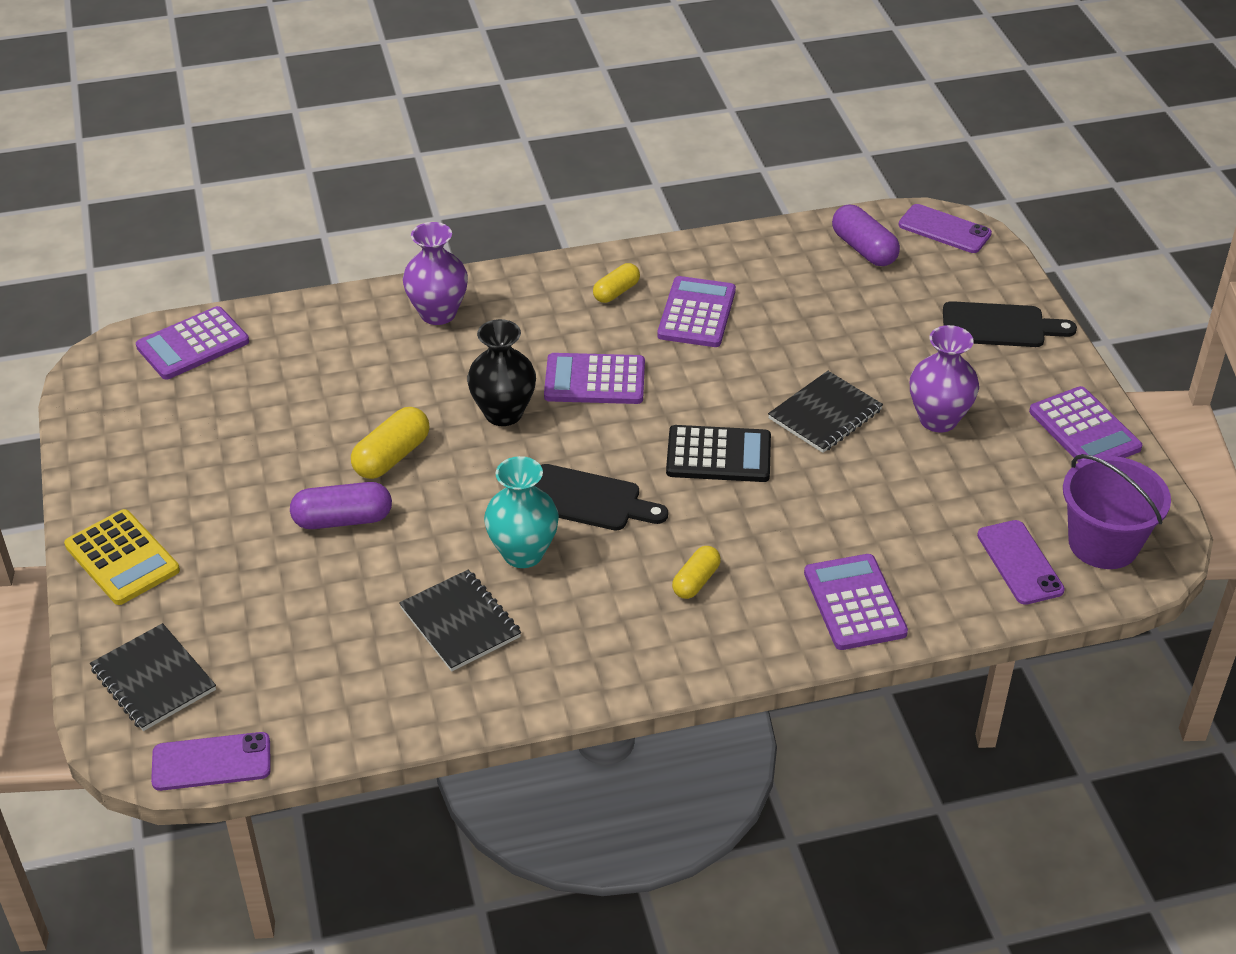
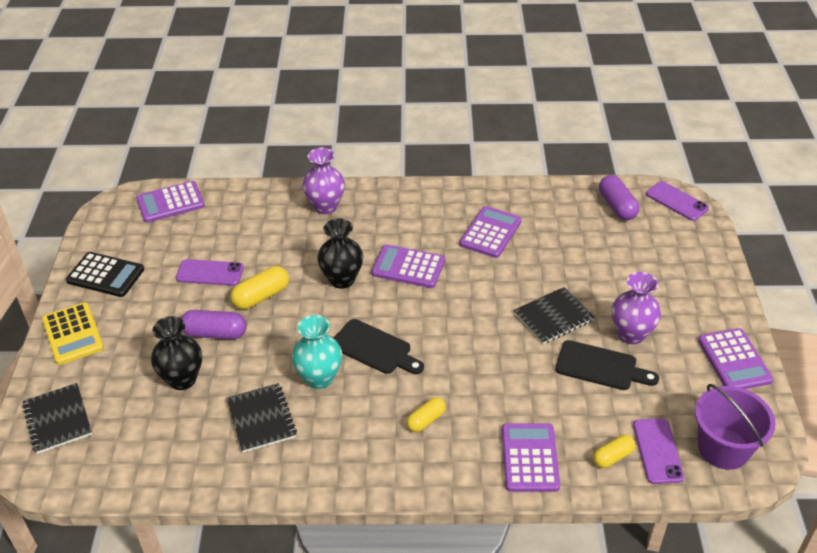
camera: 15 degrees right, 0 degrees up
(211, 762) = (69, 484): purple phone -> purple phone (210, 273)
(320, 591) = (182, 379): none -> black vase
(616, 292) = (443, 210): yellow capsule -> yellow capsule (613, 457)
(718, 455) = (472, 333): black calculator -> black calculator (105, 275)
(999, 326) = (695, 275): black cutting board -> black cutting board (600, 367)

